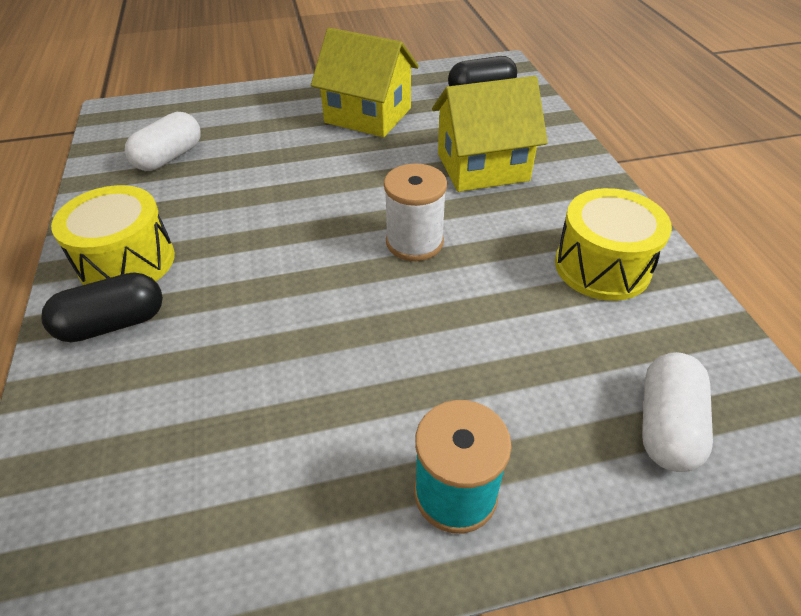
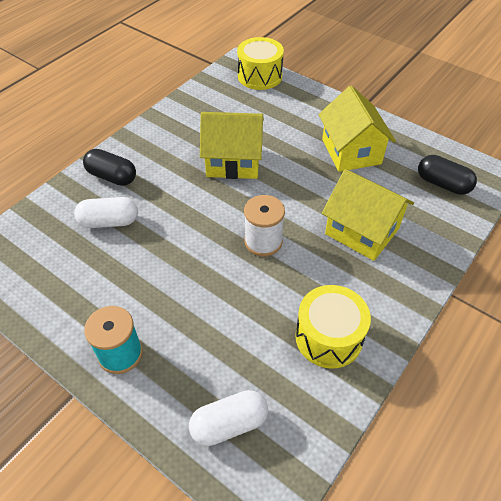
camera: 50 degrees right, 5 degrees up
(127, 262) = (148, 152): yellow drum -> yellow drum (260, 76)
(169, 157) = (227, 108): white capsule -> white capsule (109, 221)
(261, 199) = (233, 162): none -> yellow house

